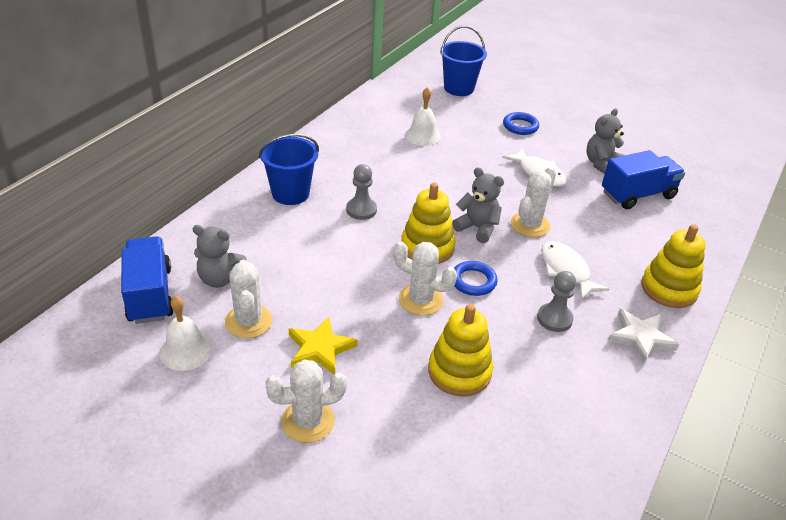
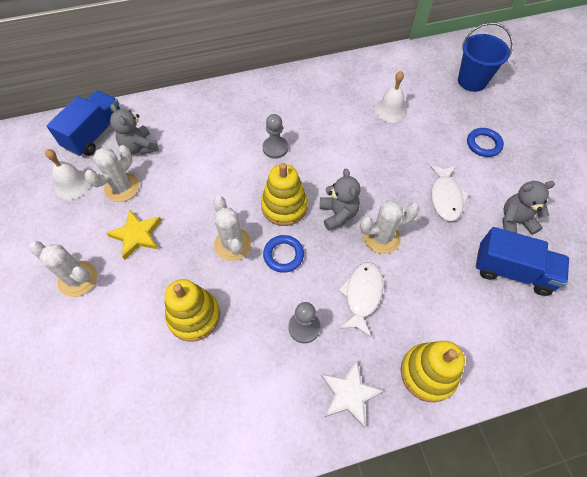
camera: 45 degrees right, 20 degrees up
(290, 193) = (245, 108): blue bucket -> none

